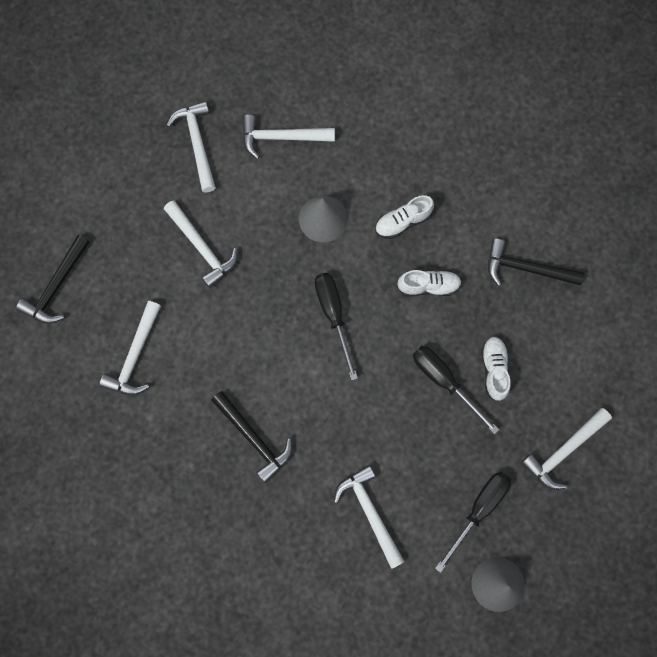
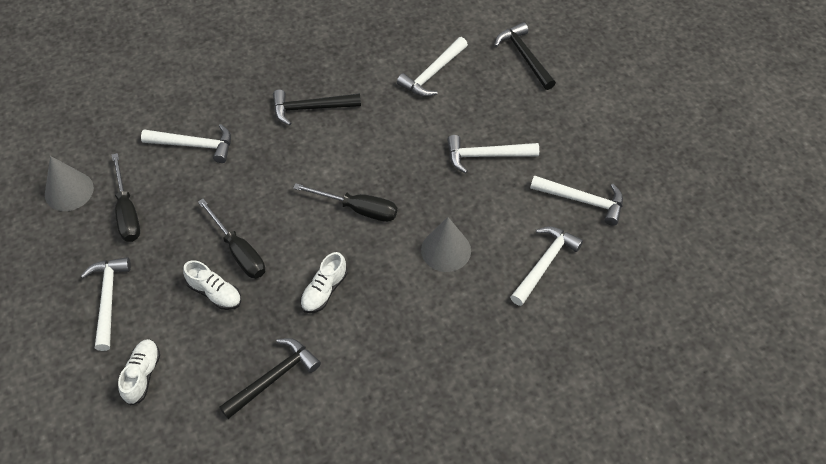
camera: 125 degrees right, 20 degrees down
(135, 356) = (432, 74): white hammer -> white hammer turned 105 degrees counterclockwise
(403, 221) = (396, 308): white shoe -> white shoe (142, 375)
(444, 381) = (239, 251): black screwdriver -> black screwdriver turned 60 degrees clockwise

